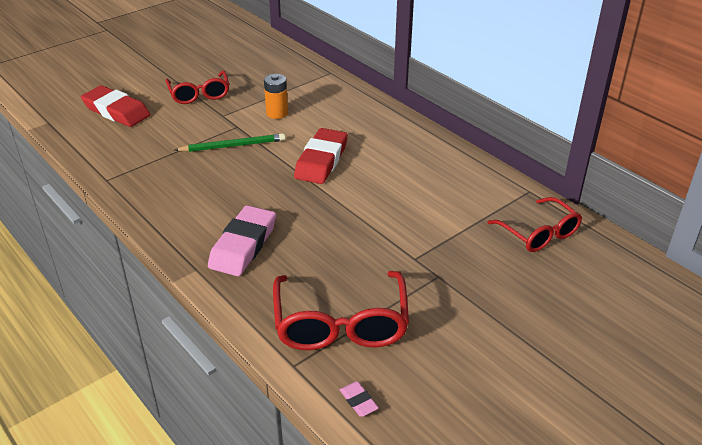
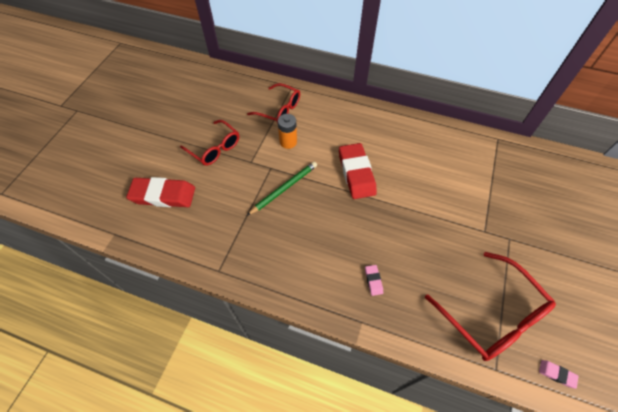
camera: 30 degrees left, 20 degrees up
(243, 245) = (373, 281): pink eraser -> pink eraser, size x0.43
(539, 234) = (532, 172): red glasses -> red glasses (279, 110)

